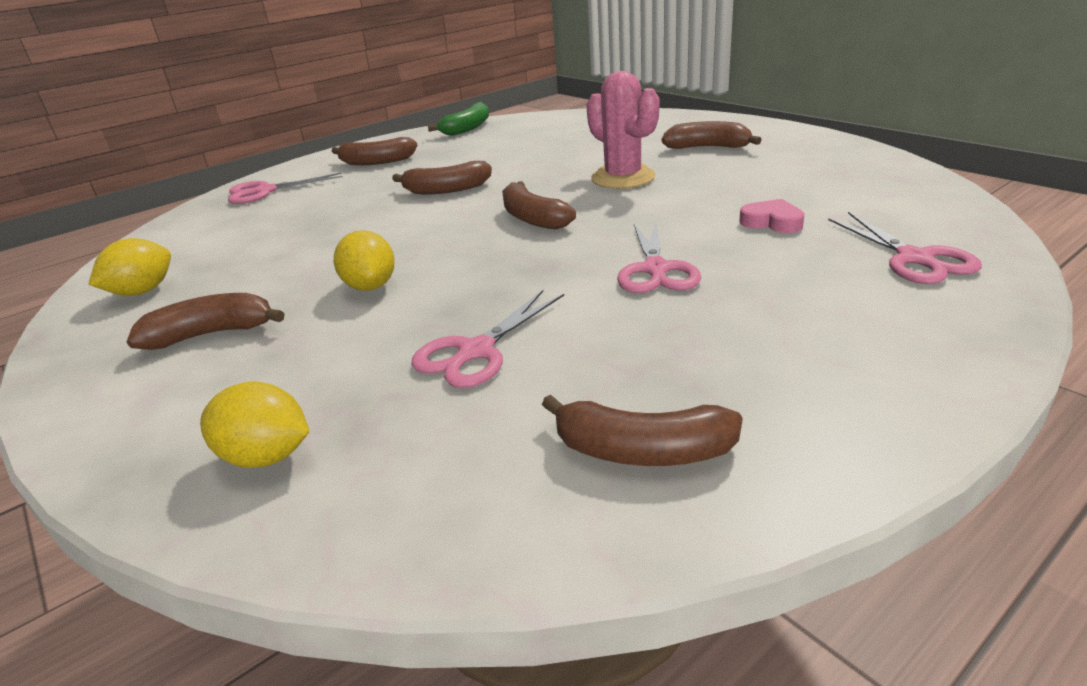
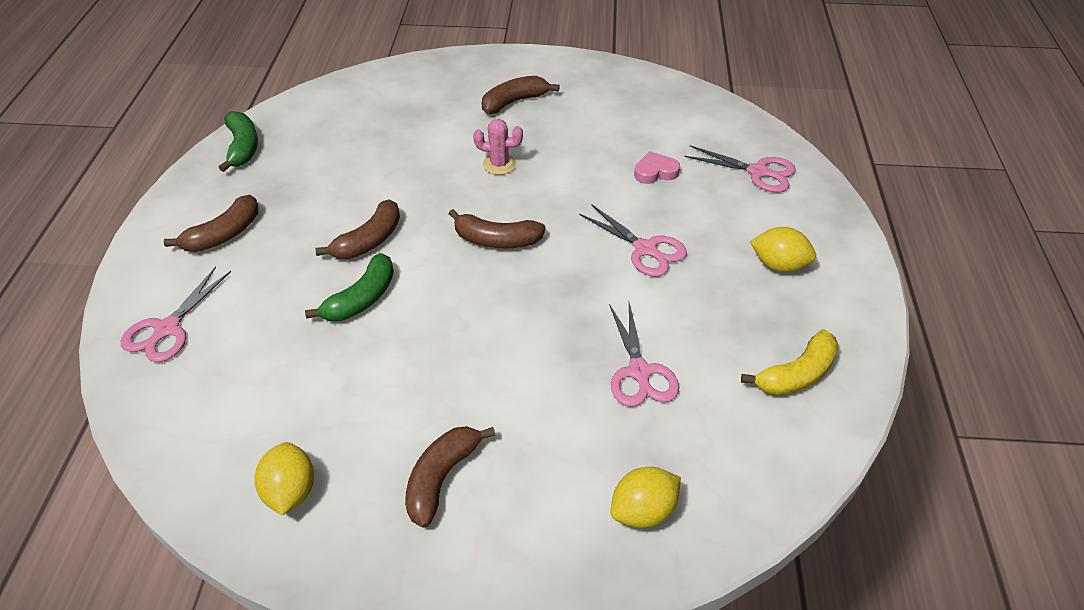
camera: 50 degrees left, 15 degrees up
(370, 286) = (484, 367): yellow lemon -> yellow lemon (779, 265)
(380, 216) = (362, 299): none -> green banana
(623, 178) = (499, 164): pink cactus -> pink cactus, size x0.59
(642, 450) = (797, 374): brown banana -> yellow banana

